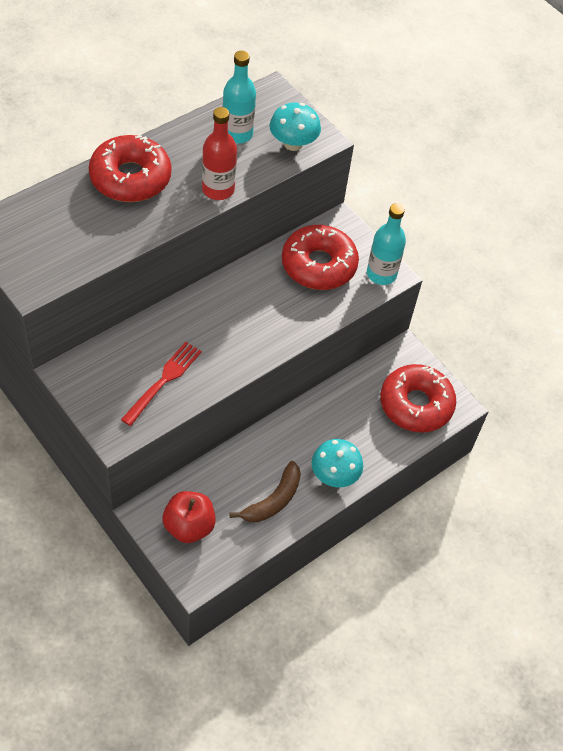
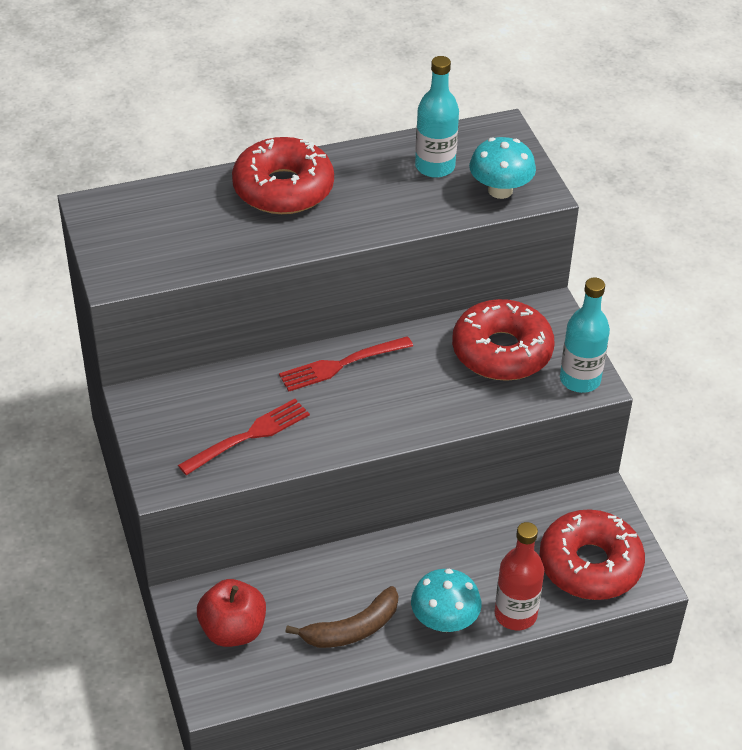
camera: 25 degrees right, 10 degrees down
(208, 304) = (341, 364): none -> red fork
(218, 189) = (383, 221): red bottle -> red bottle (515, 614)

